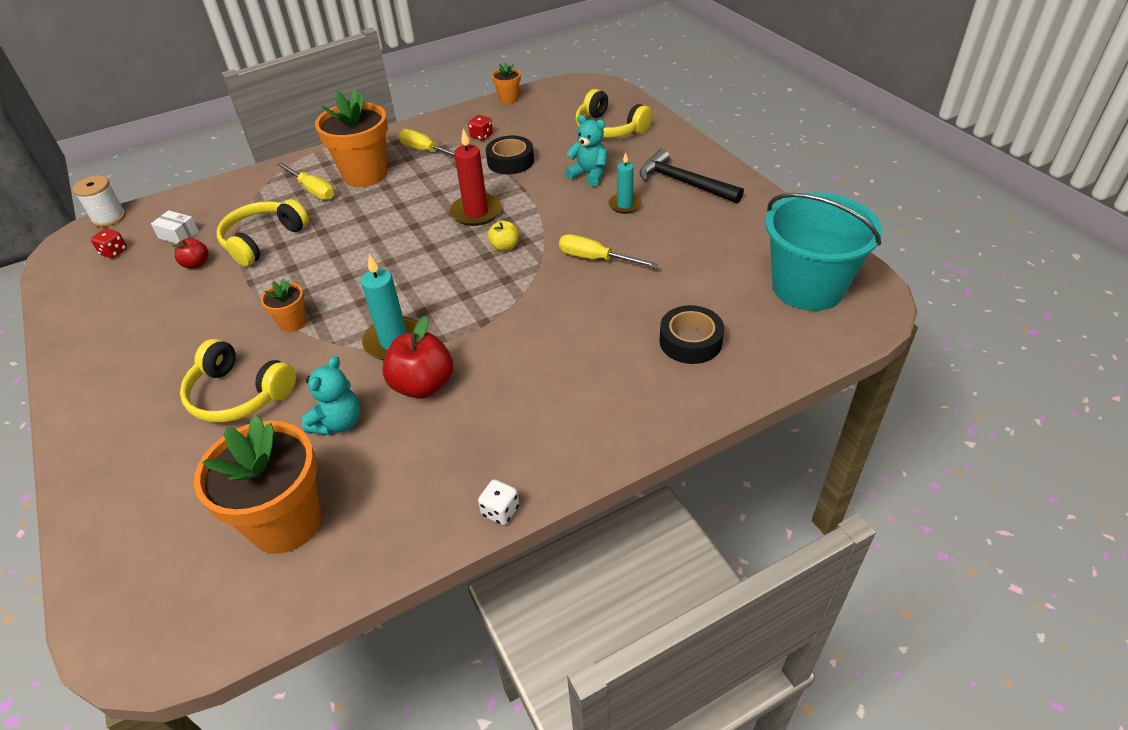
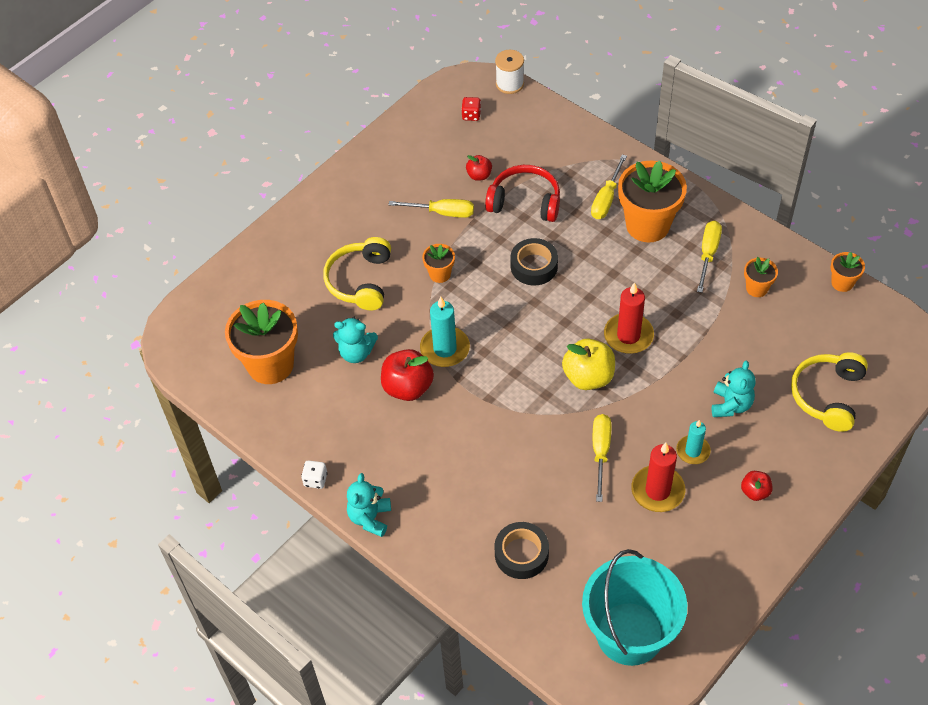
camera: 70 degrees right, 10 degrees up
(178, 235) = (508, 142): white box -> none
(214, 302) = (442, 212): none -> yellow screwdriver
(263, 240) = (525, 202): yellow headphones -> red headphones
(481, 136) = (757, 288): red dice -> orange flower pot
(504, 247) = (588, 377): yellow apple -> yellow apple, size x1.82
(510, 161) = (723, 330): black tape -> black tape (534, 266)
(586, 464) = (370, 518): none -> turquoise teddy bear
(656, 234) = (657, 490): none -> red candle
(683, 182) = (755, 492): black hammer -> red apple

